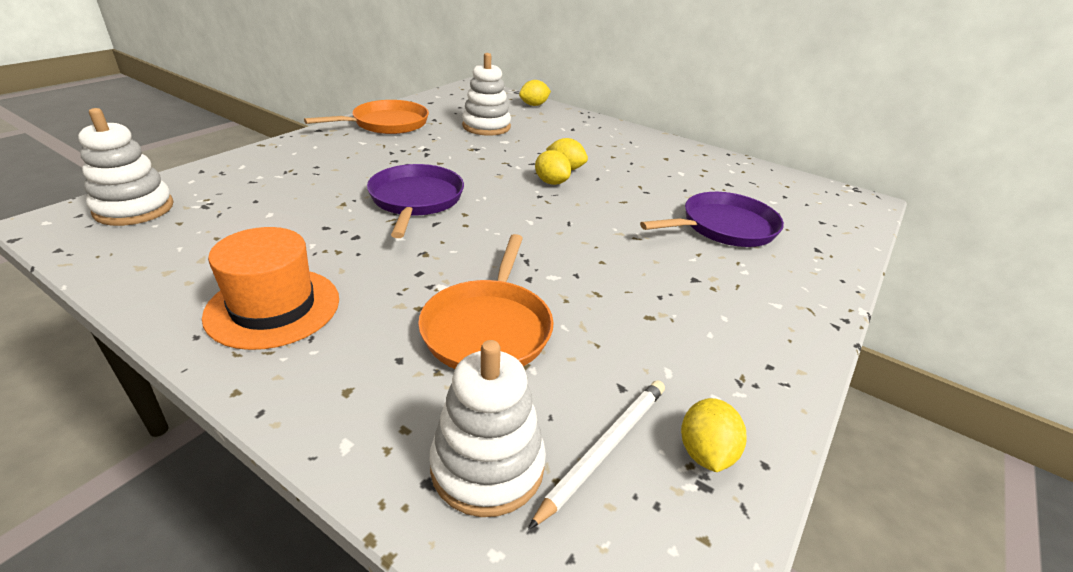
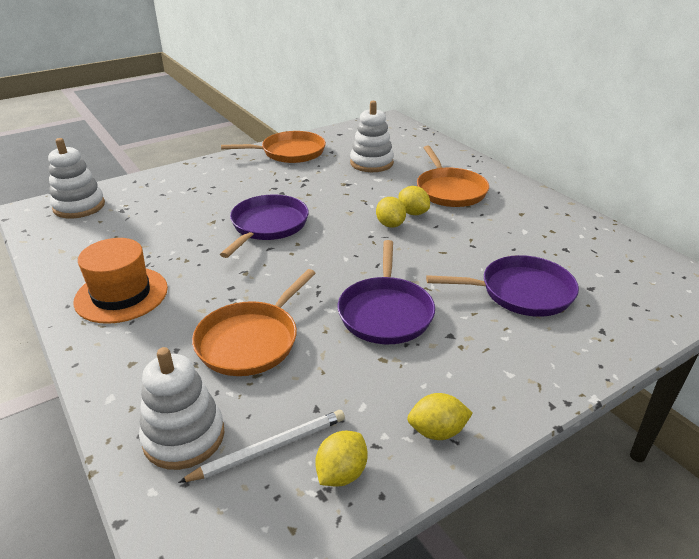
camera: 25 degrees right, 0 degrees up
(534, 105) = (432, 144): yellow lemon -> yellow lemon (437, 431)
(585, 145) = (450, 190): none -> orange pan
(615, 269) = (385, 312): none -> purple pan

